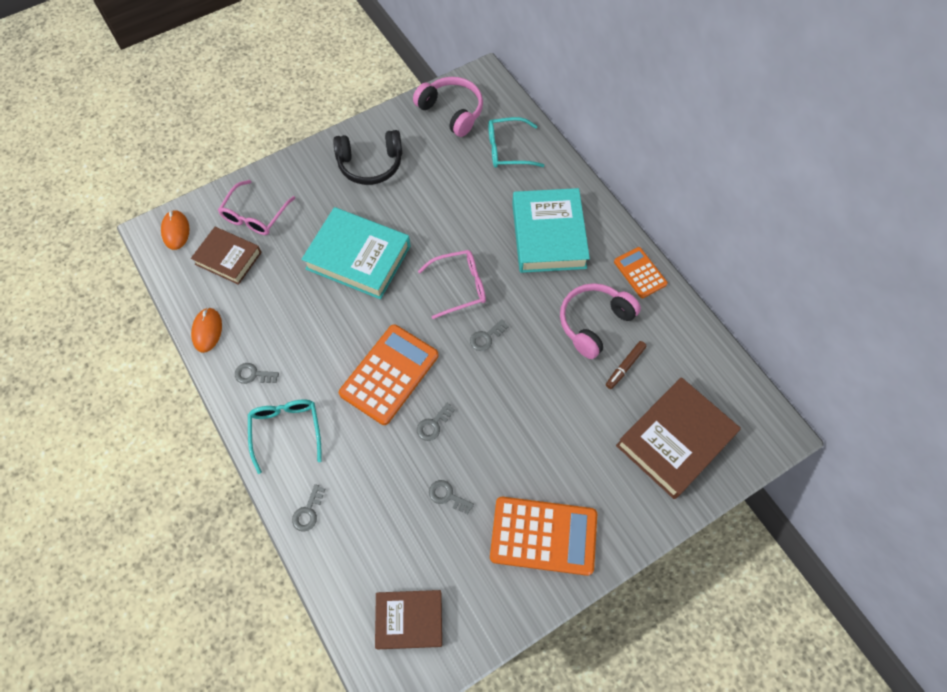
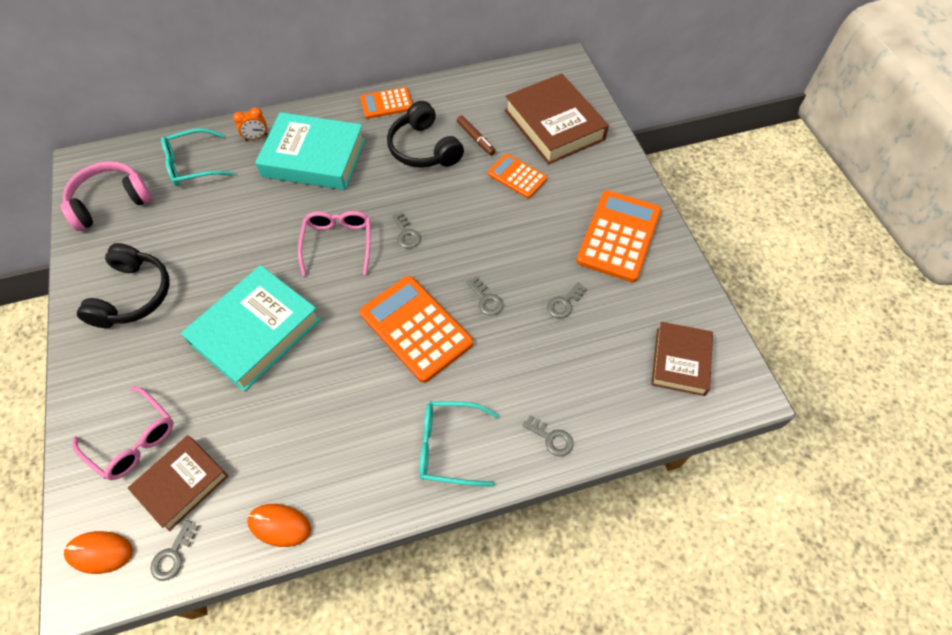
camera: 75 degrees left, 5 degrees down
(253, 374) = (364, 475): grey key -> grey key (173, 555)
(508, 149) = (193, 165): turquoise glasses -> turquoise glasses turned 60 degrees clockwise
(556, 182) = (256, 137): none -> orange clock
(588, 418) = (517, 176): none -> orange calculator
(594, 322) = (423, 148): pink headphones -> black headphones

